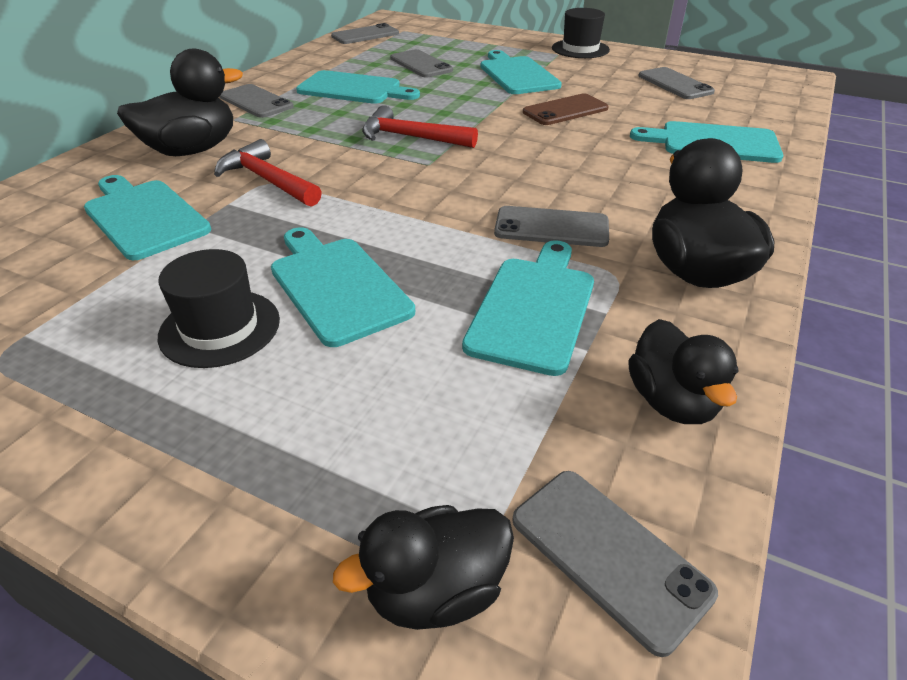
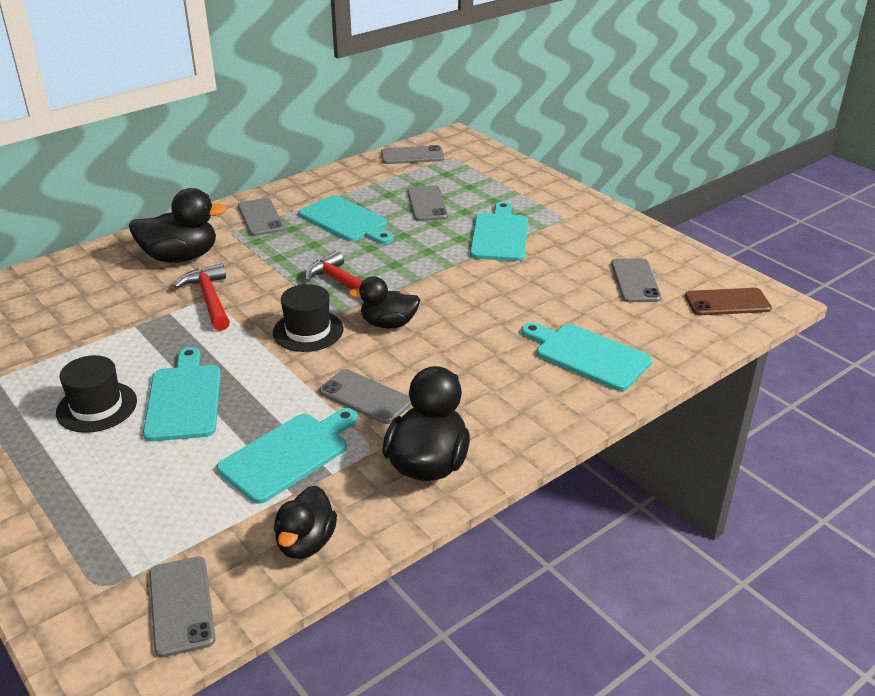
camera: 25 degrees right, 5 degrees down
(144, 216) = (111, 309): turquoise cutting board -> none
(436, 590) = (86, 587): black duck -> black duck (388, 324)
(565, 110) = (498, 287): brown phone -> brown phone (727, 302)
(580, 49) = (594, 216): black hat -> black hat (308, 331)

